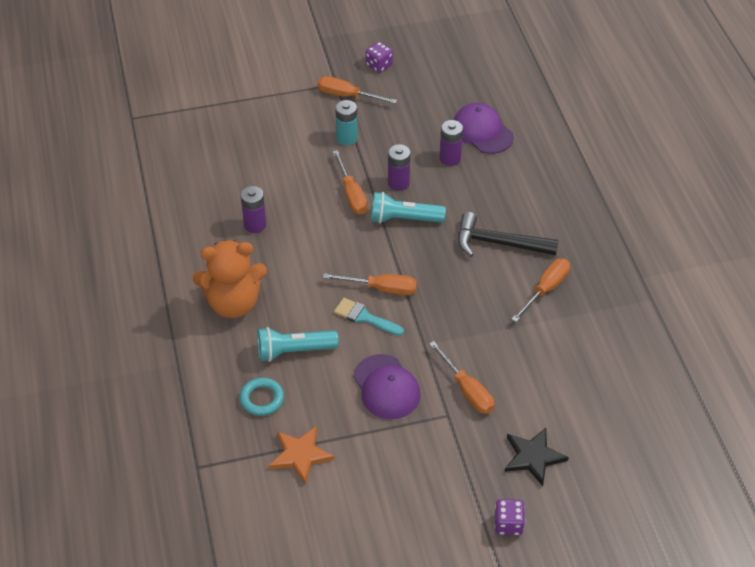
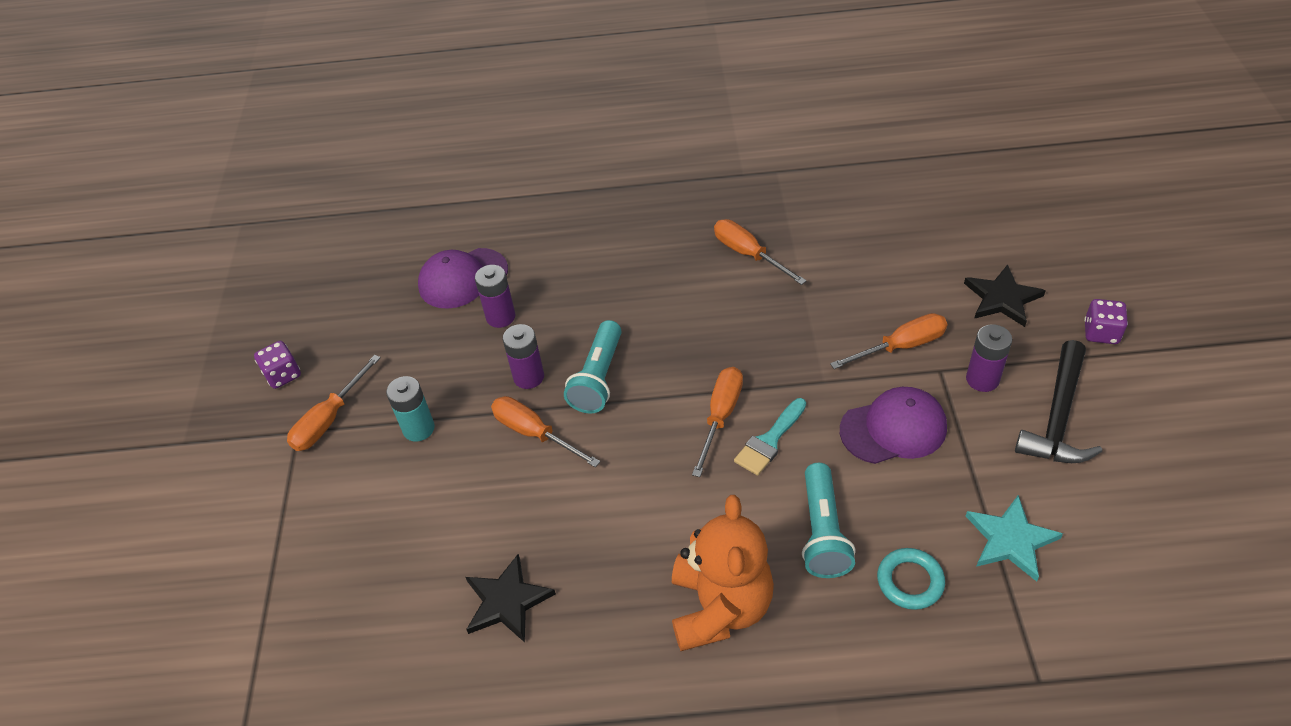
camera: 75 degrees left, 0 degrees up
(228, 204) = (507, 601): none -> black star
(255, 225) = (562, 565): purple battery -> purple battery (982, 379)
(300, 455) = (1010, 540): orange star -> turquoise star
(351, 194) = (534, 433): orange screwdriver -> orange screwdriver turned 135 degrees counterclockwise
(498, 243) = (665, 287): black hammer -> black hammer (1058, 417)

